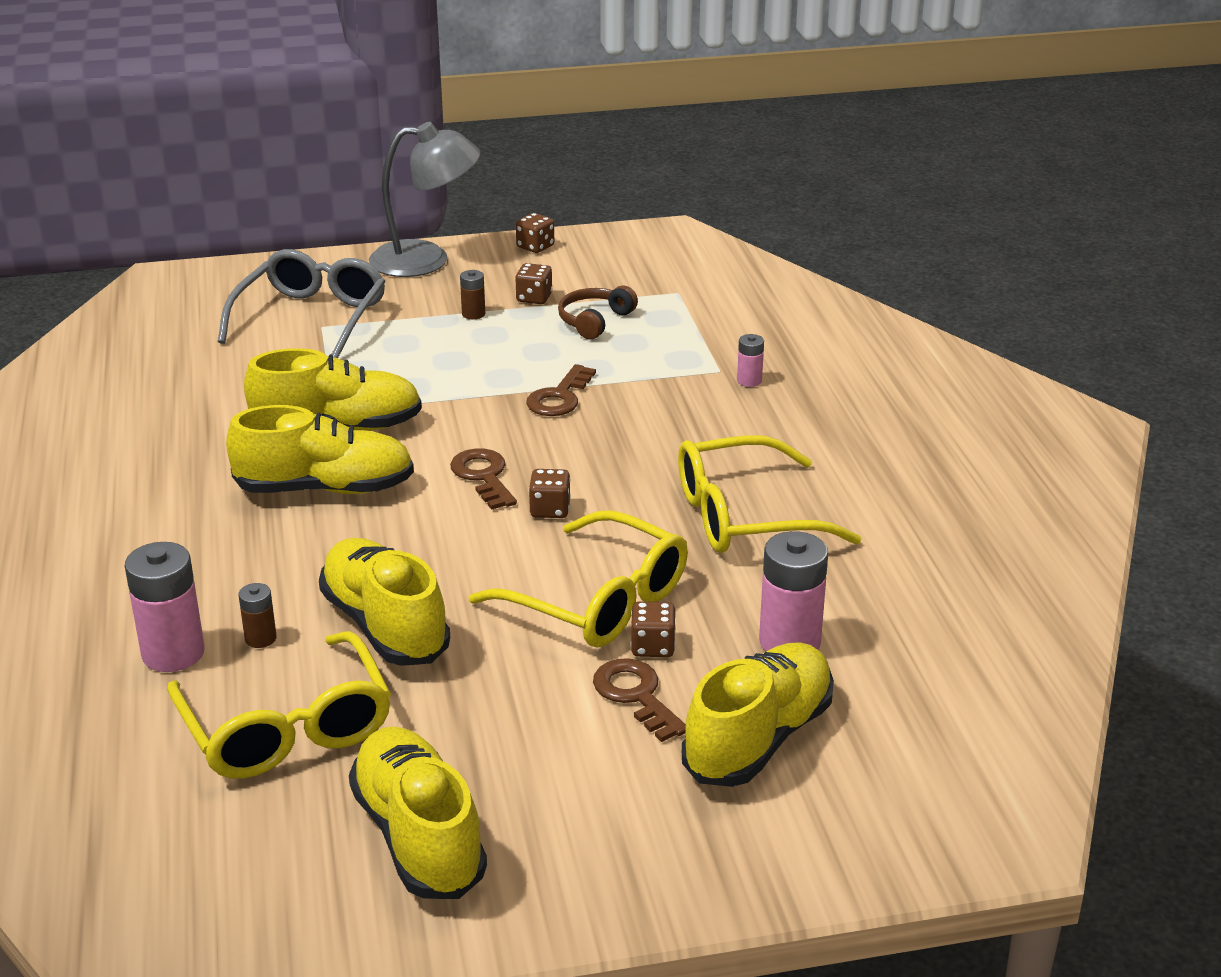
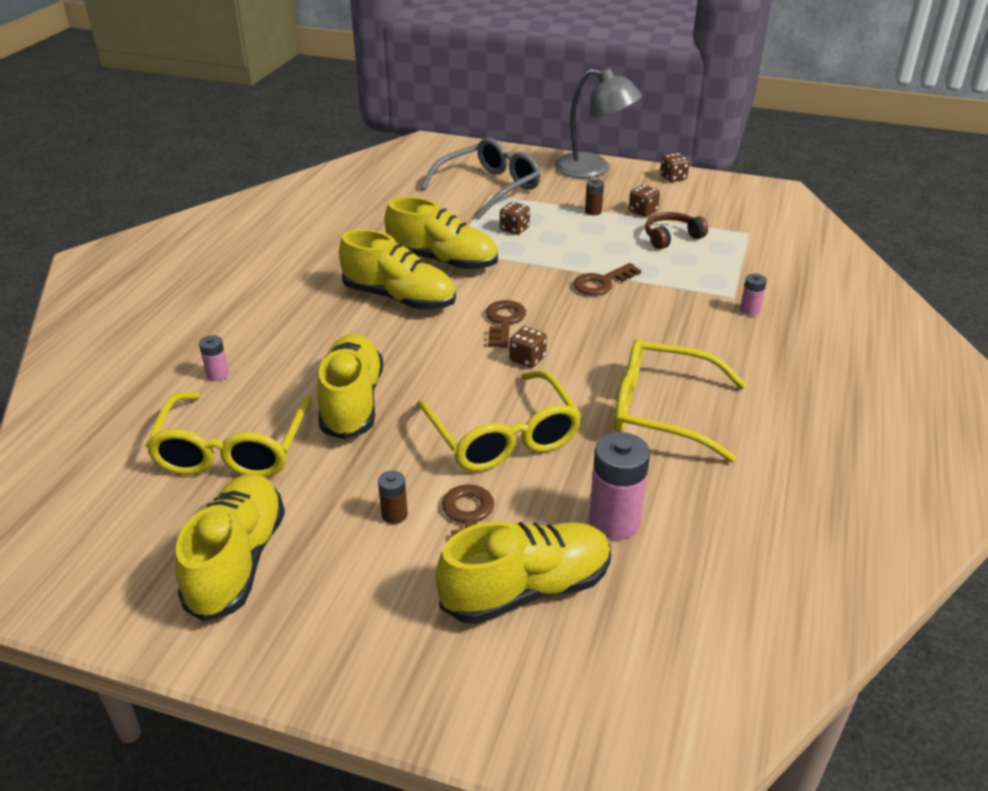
camera: 30 degrees right, 5 degrees up
(173, 653) = (217, 374): pink battery -> pink battery, size x0.51
(260, 638) = (273, 383): brown battery -> brown battery (394, 515)
(653, 646) = (511, 485): brown dice -> brown dice (514, 229)

